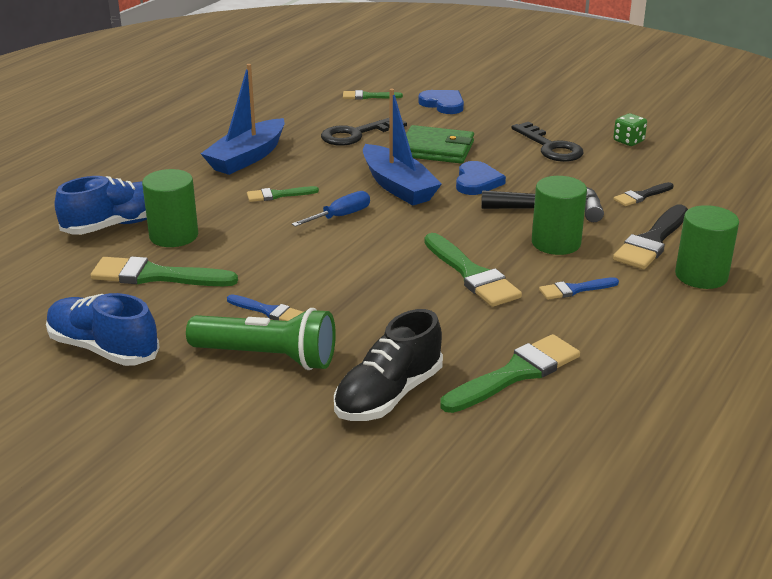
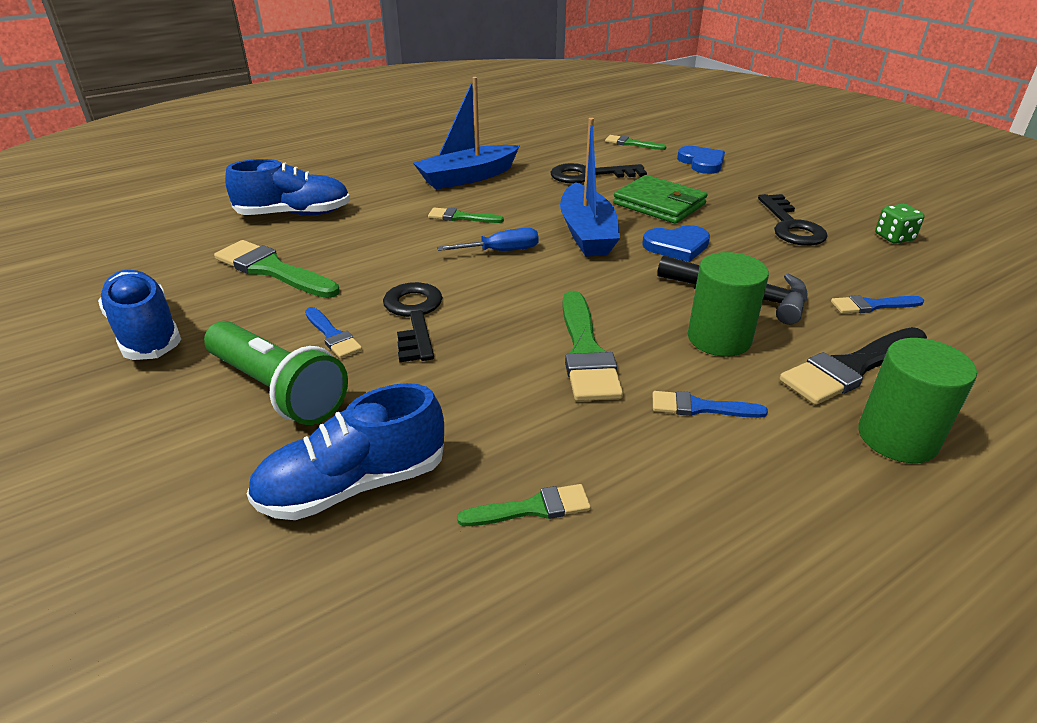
camera: 25 degrees right, 5 degrees up
(174, 235) = (329, 235): green cylinder -> none
(319, 282) = (414, 316): none -> black key
(388, 395) = (353, 485): black shoe -> blue shoe
(477, 182) = (677, 246): blue heart -> blue heart turned 45 degrees clockwise
(515, 373) = (532, 508): green brush -> green brush, size x0.56
(641, 196) = (872, 305): black brush -> blue brush

